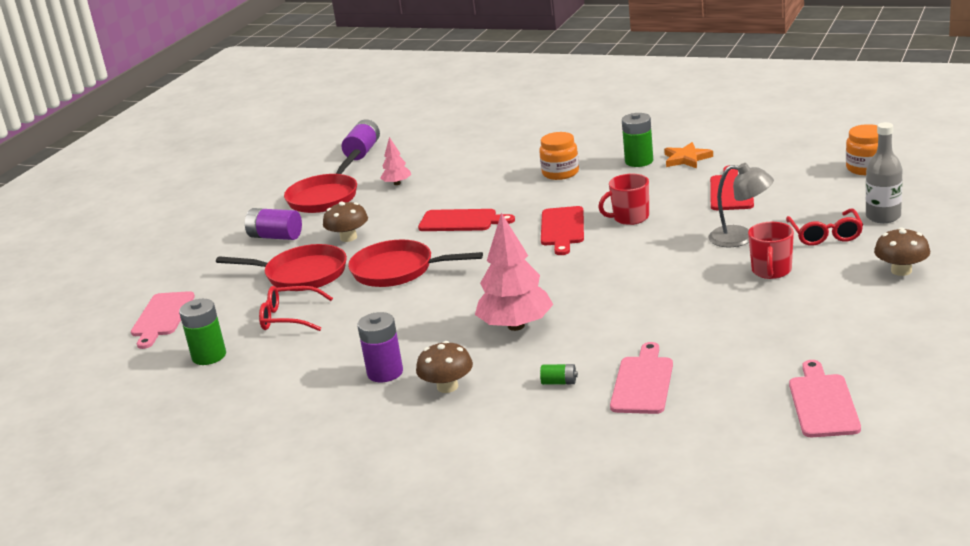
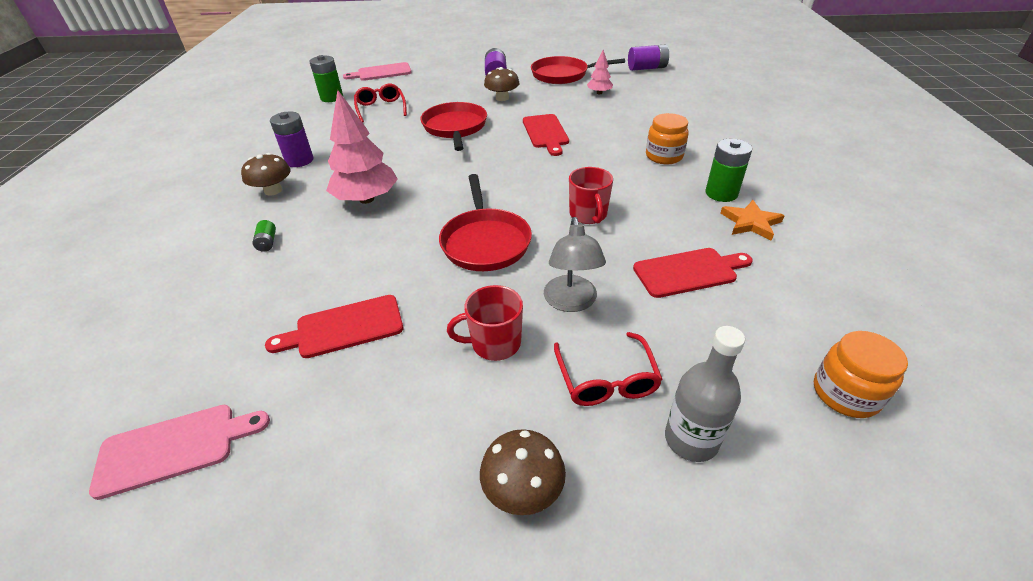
camera: 65 degrees right, 15 degrees up
(302, 274) = (443, 97): red pan -> red pan (485, 242)
(562, 228) = (550, 182): red cutting board -> red cutting board (344, 328)
(630, 218) = (588, 215): red mug -> red mug turned 150 degrees counterclockwise
(642, 382) = (255, 292): pink cutting board -> none
(825, 235) = (606, 380): red glasses -> red glasses turned 75 degrees counterclockwise

